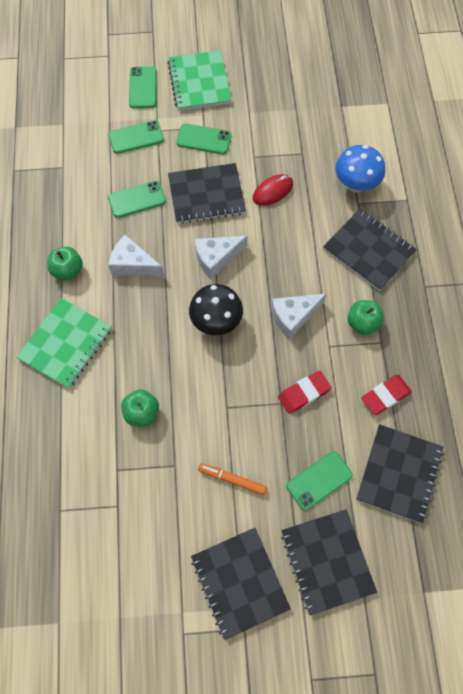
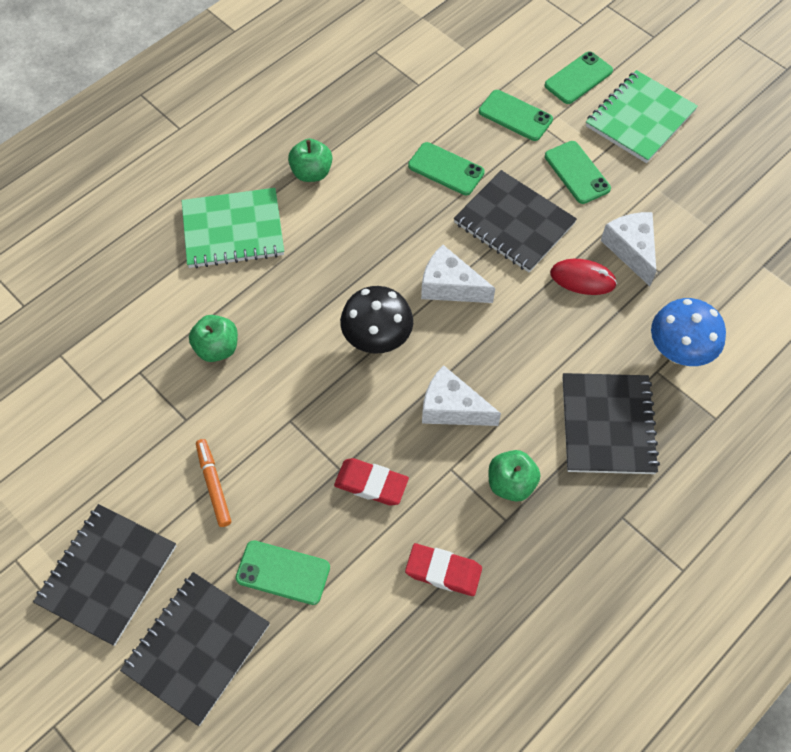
camera: 50 degrees right, 5 degrees down
(133, 264) = (370, 220): white cheese -> white cheese (631, 250)
(399, 474) = (361, 653): black notebook -> none

